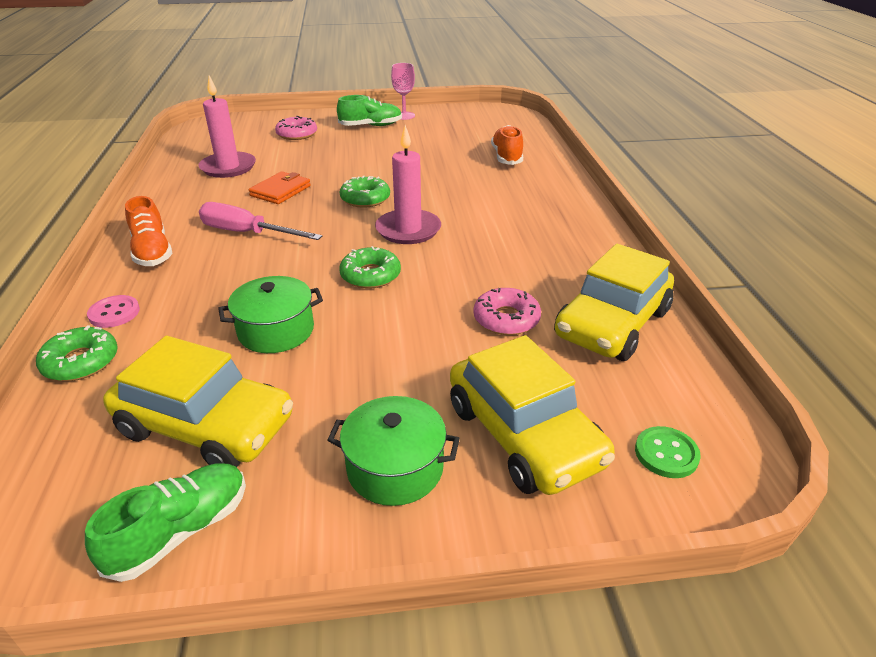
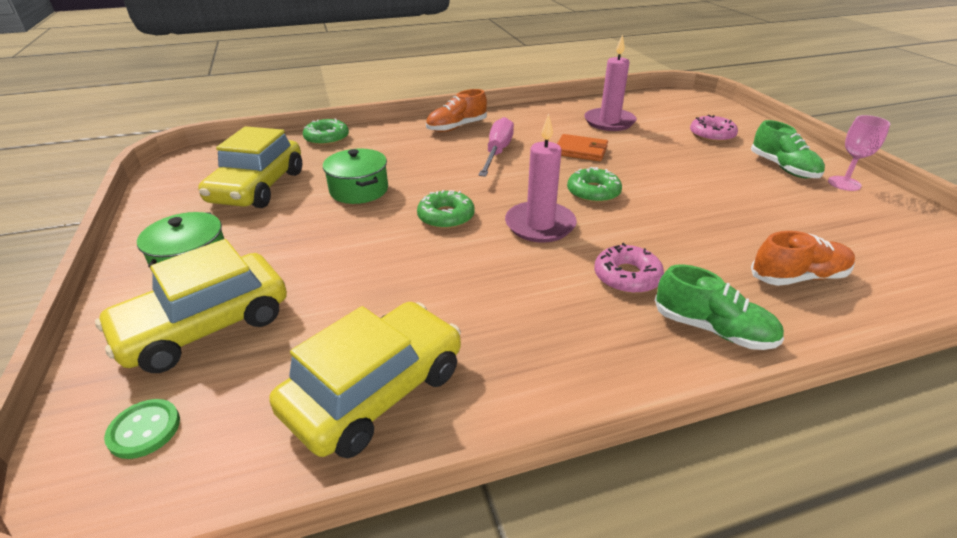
camera: 80 degrees right, 0 degrees up
(114, 313) = (378, 134): pink button -> none
(180, 531) = (172, 199): green shoe -> green shoe (712, 329)
(506, 319) = (380, 304): pink donut -> pink donut (627, 277)
(612, 324) = (375, 391): yellow car -> yellow car turned 105 degrees clockwise

